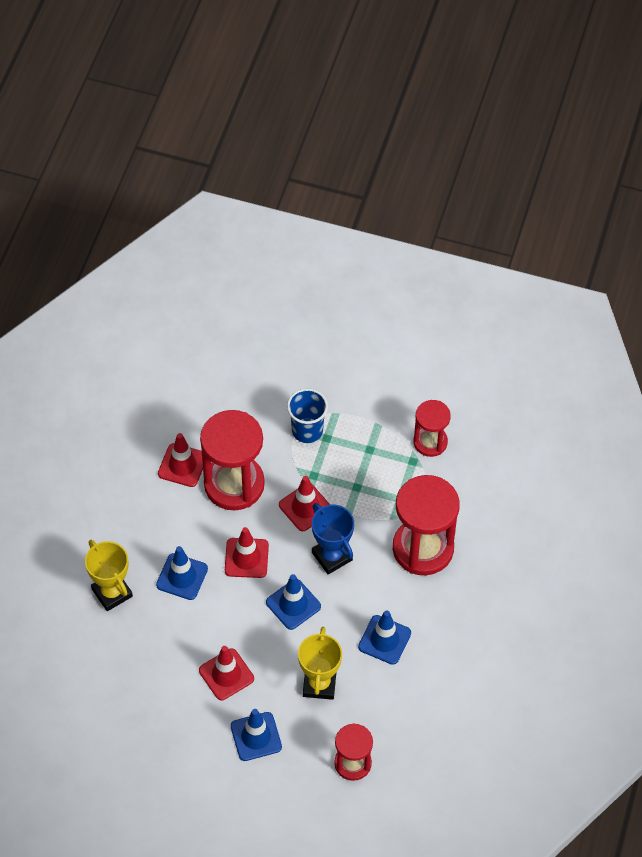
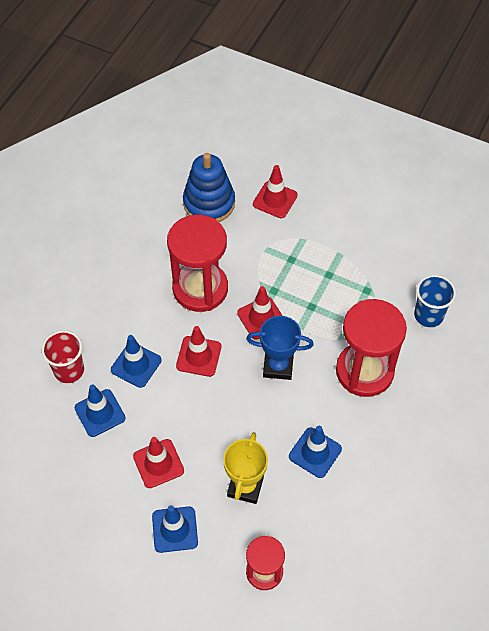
camera: 10 degrees right, 0 degrees up
(112, 593) = (69, 370): yellow trophy -> red cup
(182, 465) = (157, 265): red traffic cone -> red traffic cone (275, 200)
(225, 386) = (209, 203): none -> blue stacking toy
(293, 604) = (234, 406): blue traffic cone -> blue traffic cone (100, 413)
(307, 430) = (275, 250): blue cup -> blue cup (428, 315)
(332, 556) = (278, 366): blue trophy -> blue trophy turned 60 degrees counterclockwise
(430, 442) = (385, 275): red hourglass -> none

